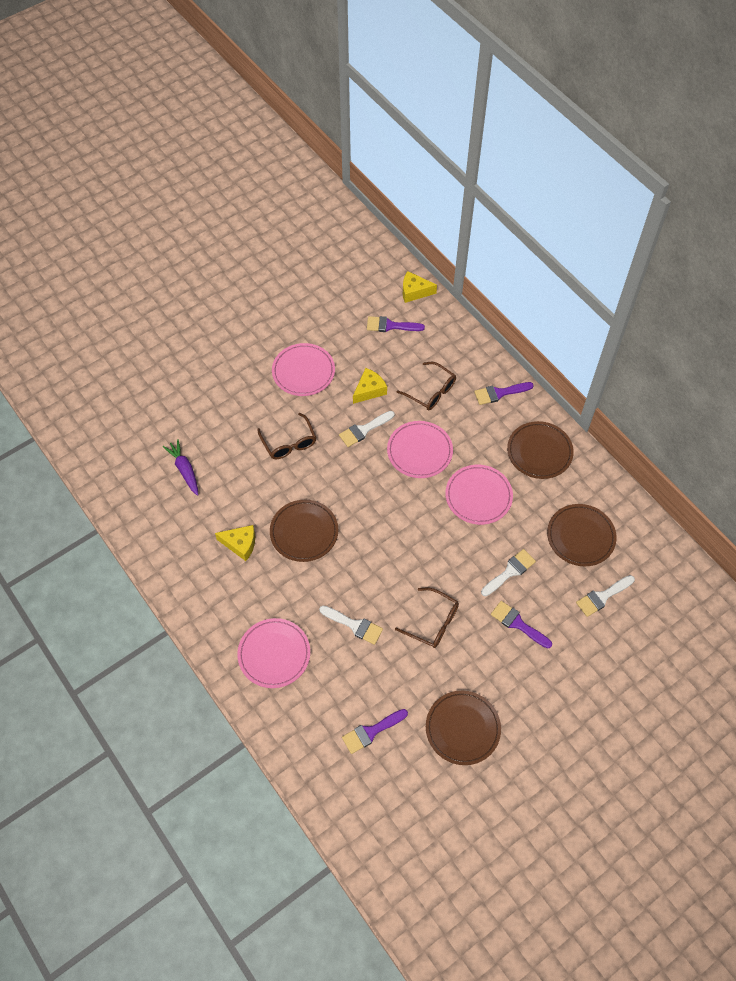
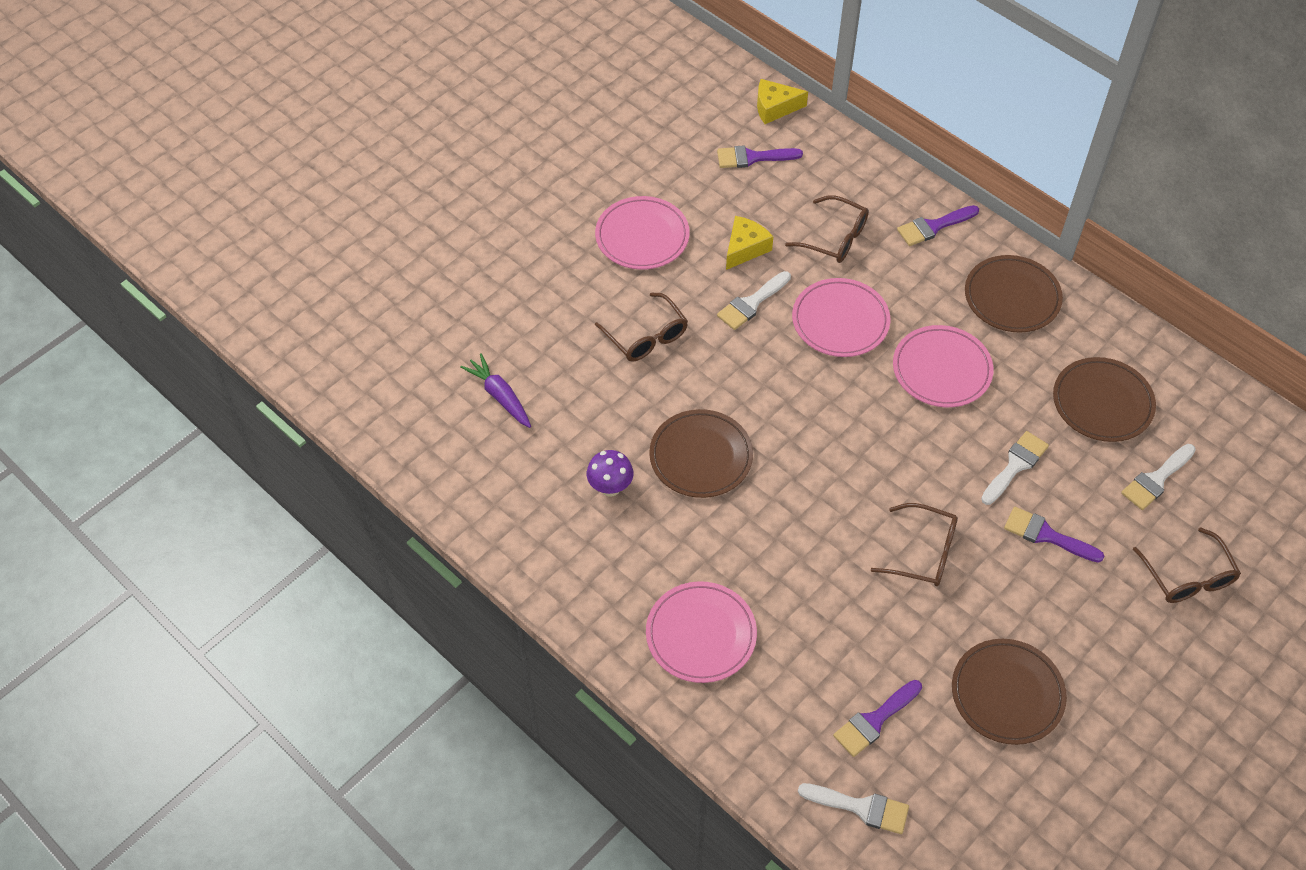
camera: 10 degrees left, 5 degrees down
(240, 544) = (610, 487): yellow cheese -> purple mushroom
(354, 625) = (809, 575): white brush -> white brush (861, 807)
(605, 668) = (1188, 577): none -> brown glasses

